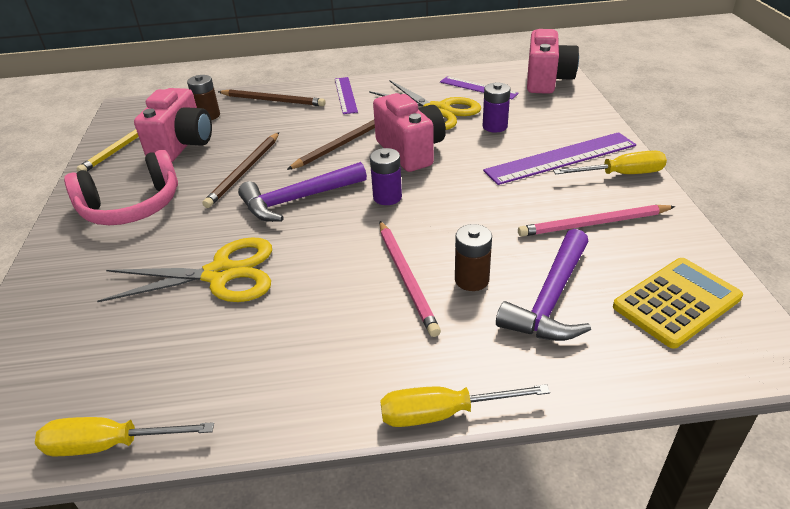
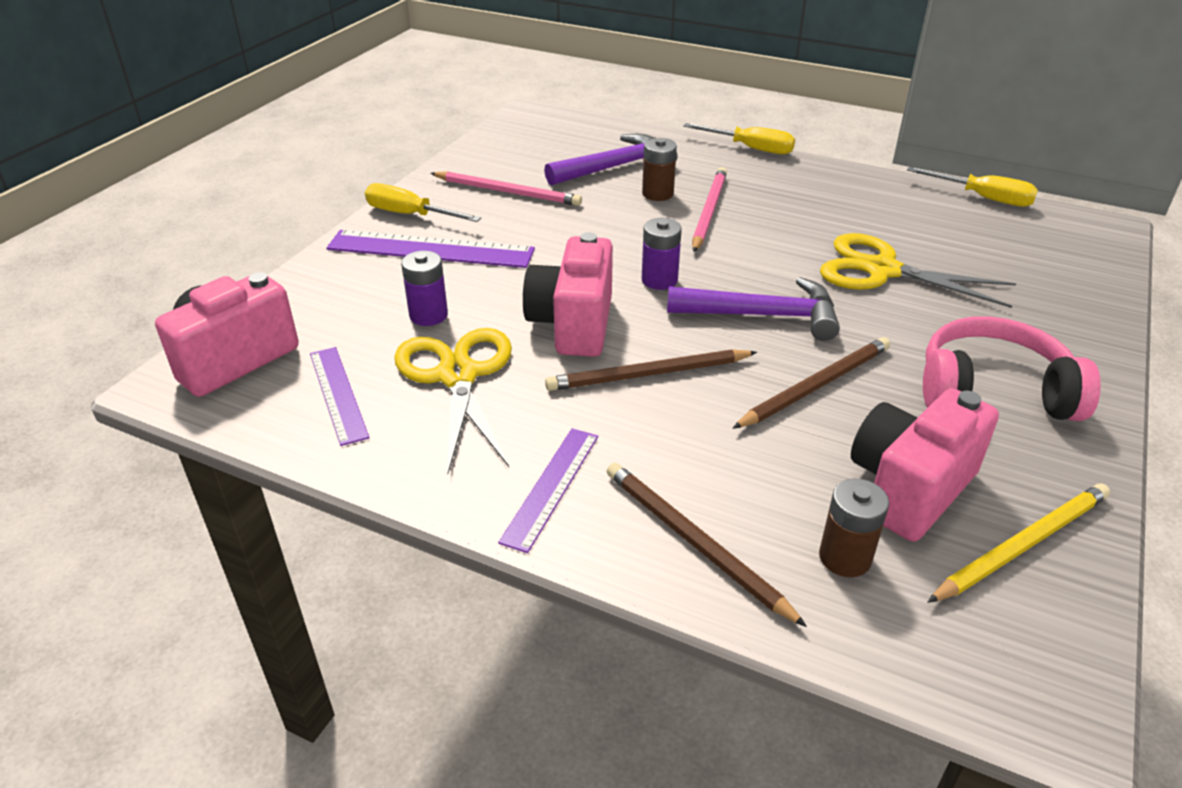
camera: 150 degrees left, 0 degrees up
(676, 302) = (538, 141): yellow calculator -> none

